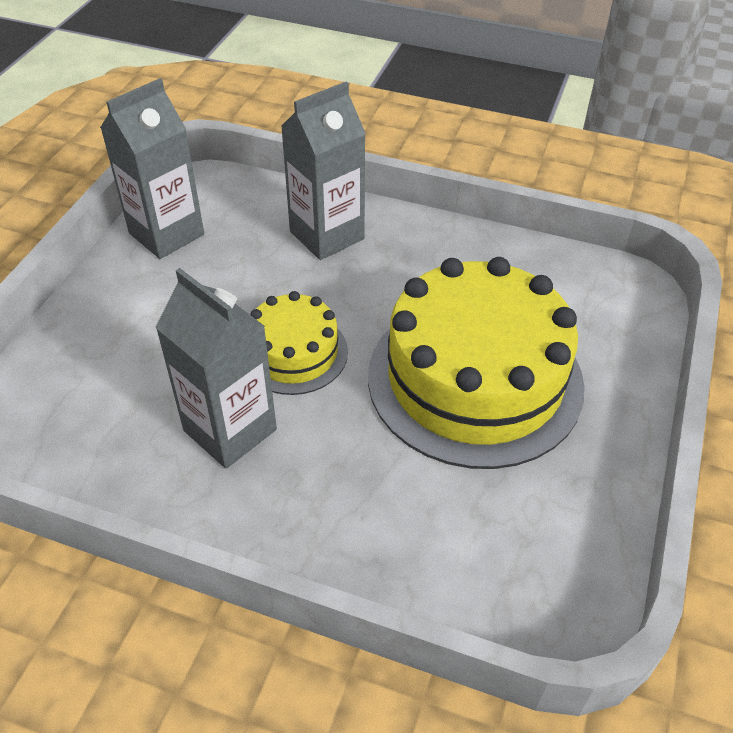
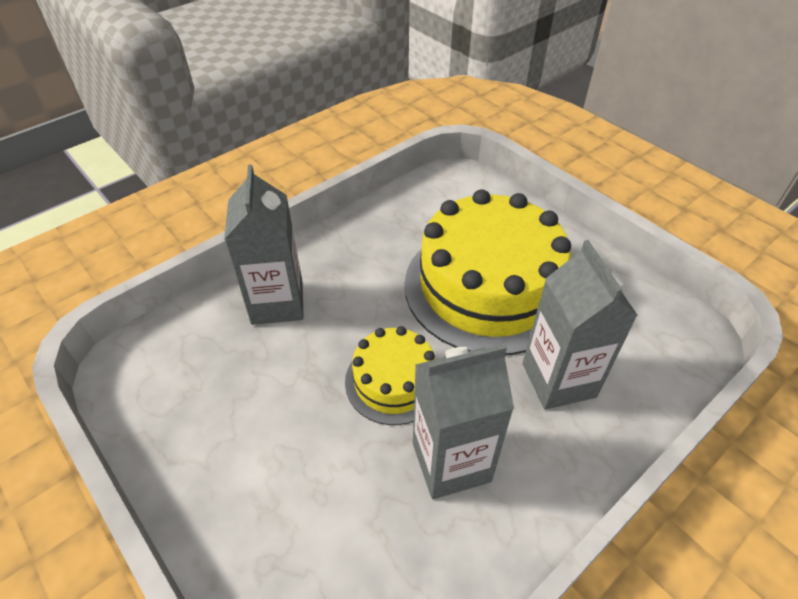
camera: 60 degrees left, 0 degrees up
(166, 234) = (170, 418): grey carton -> grey carton (558, 380)

